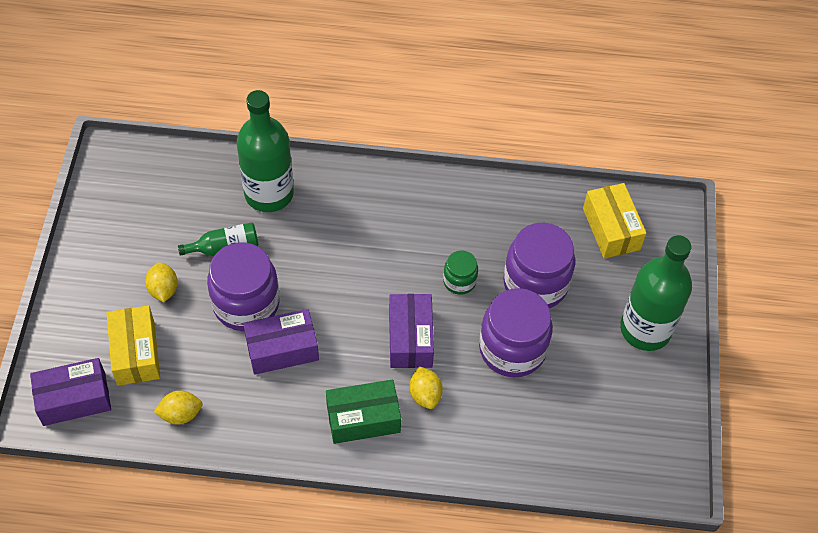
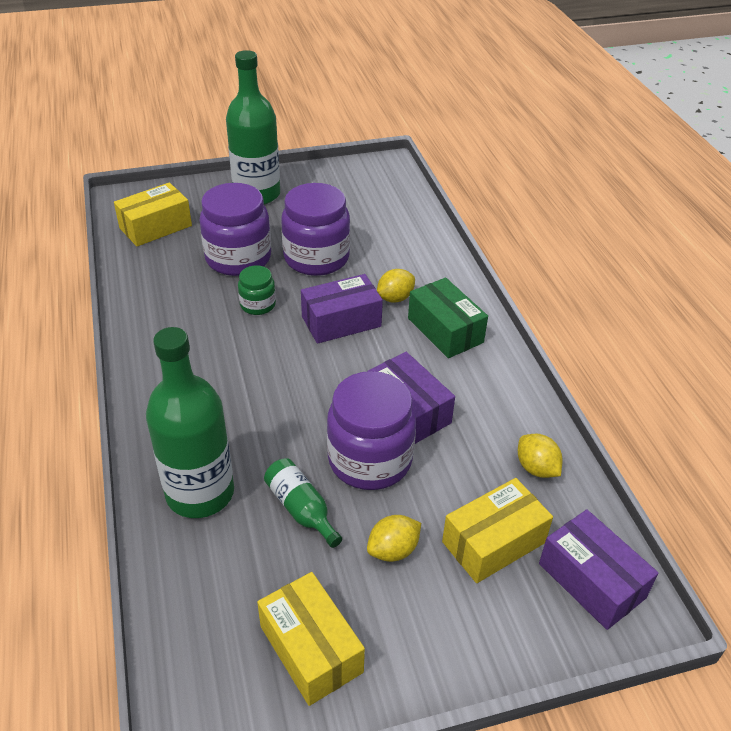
camera: 110 degrees left, 15 degrees down
(122, 222) = (311, 649): none -> yellow box

